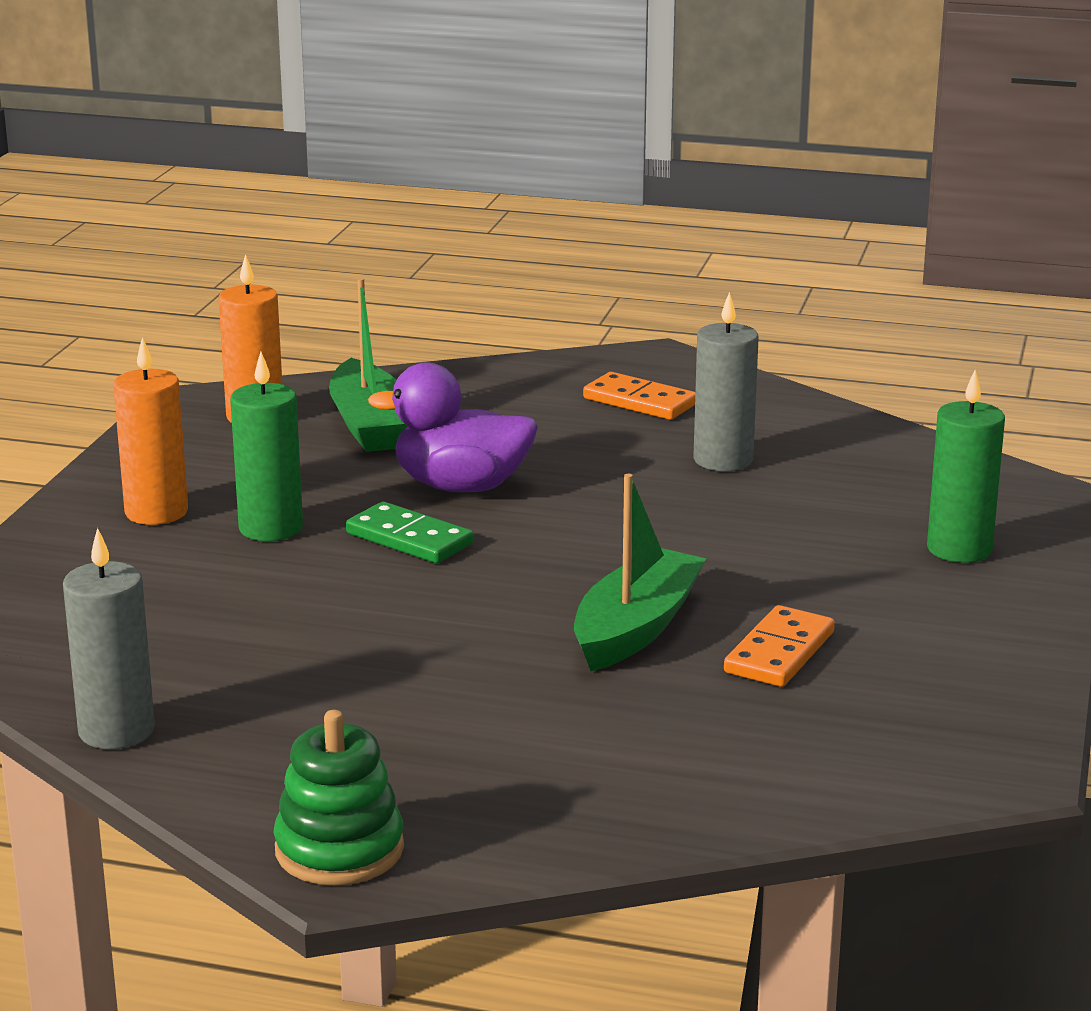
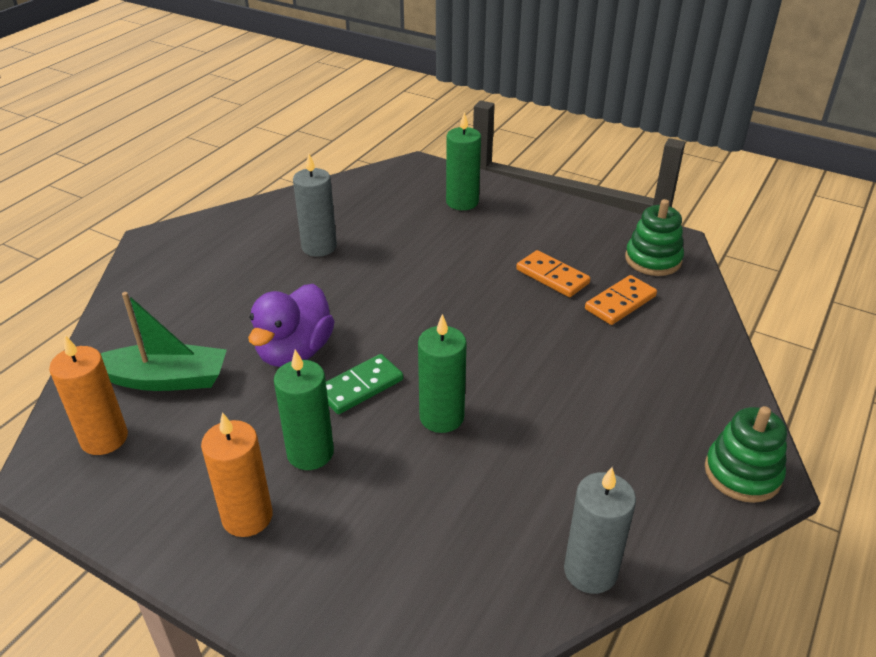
camera: 75 degrees left, 15 degrees up
(371, 601) = (441, 417): none -> green candle
(636, 628) = (512, 317): green boat -> none
(639, 401) = (217, 259): orange domino -> orange domino (620, 303)
(913, 749) = (653, 259): none -> green stacking toy

